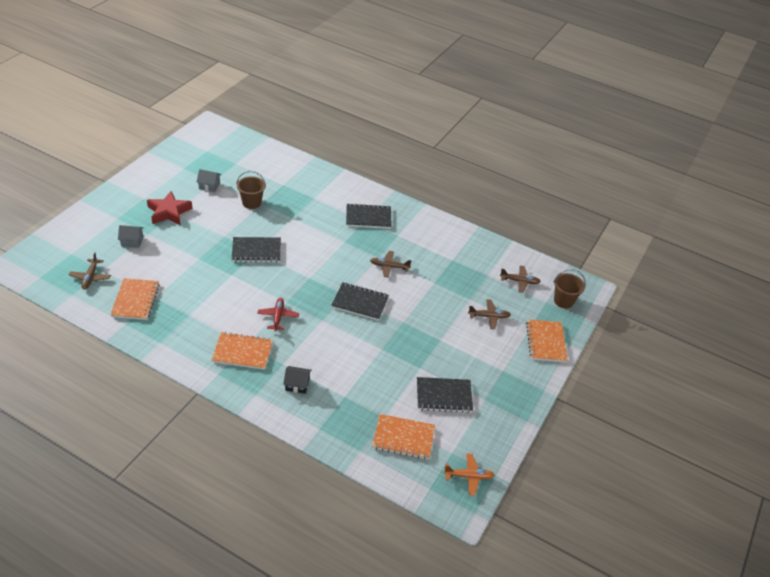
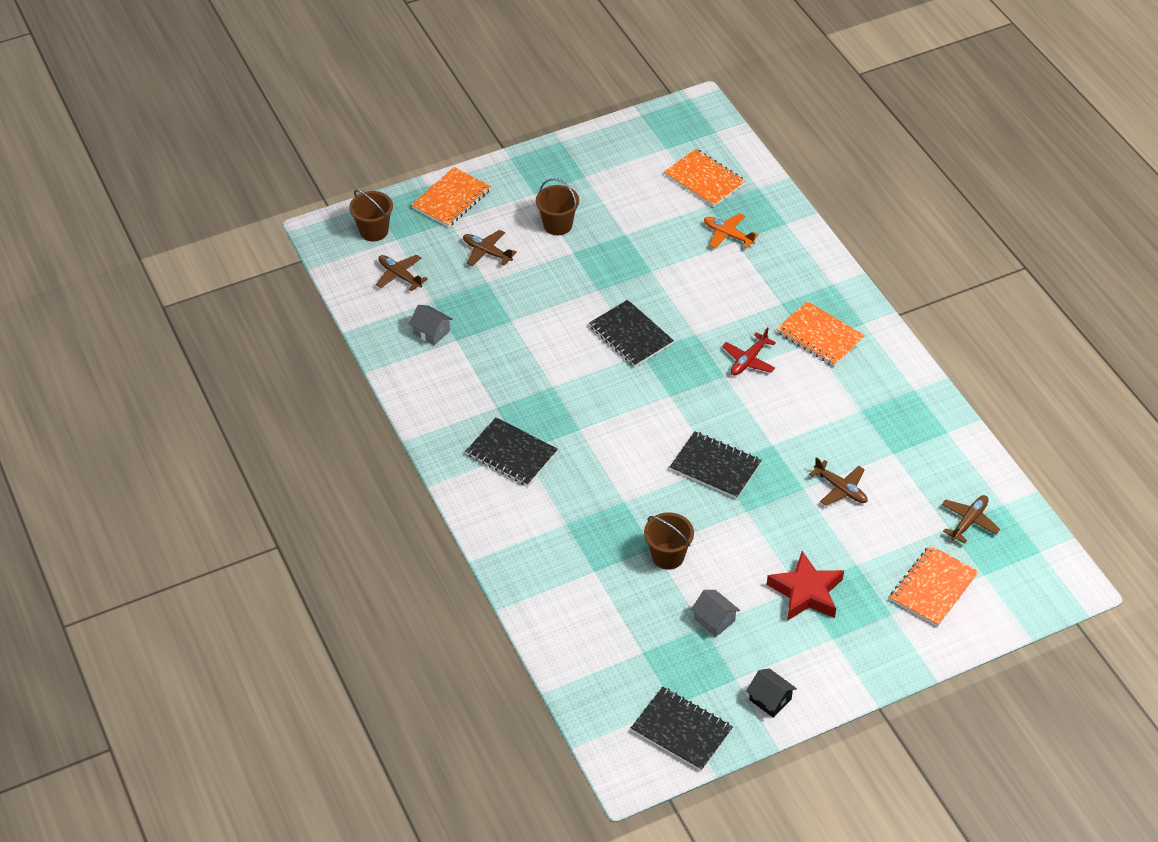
camera: 140 degrees left, 5 degrees up
(132, 241) = (886, 560): grey house -> grey house (431, 332)
(135, 300) = (921, 460): orange notebook -> orange notebook (933, 587)
(297, 384) = (779, 274): black house -> black house (770, 699)
(389, 267) = (550, 366): brown plane -> brown plane (840, 489)
(444, 396) = (625, 197): black notebook -> black notebook (681, 730)
(466, 354) = (557, 225): none -> brown bucket
(469, 476) = (668, 124): orange plane -> orange plane (728, 235)

